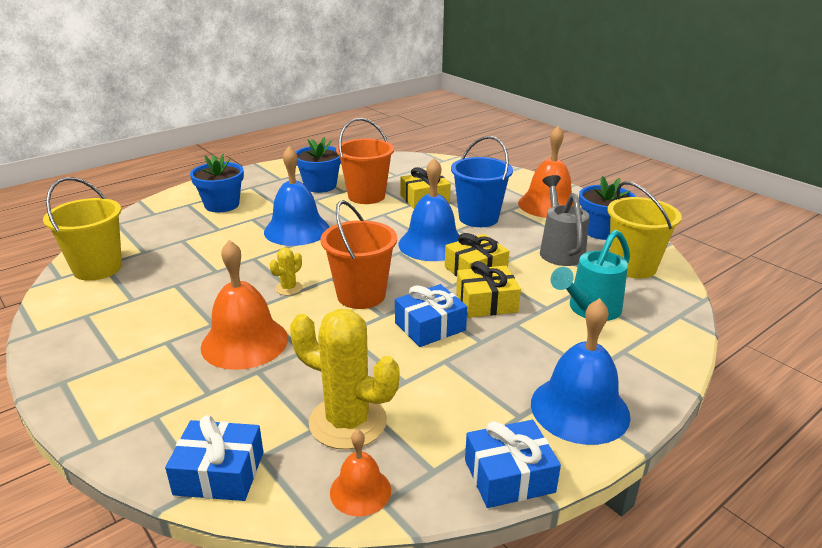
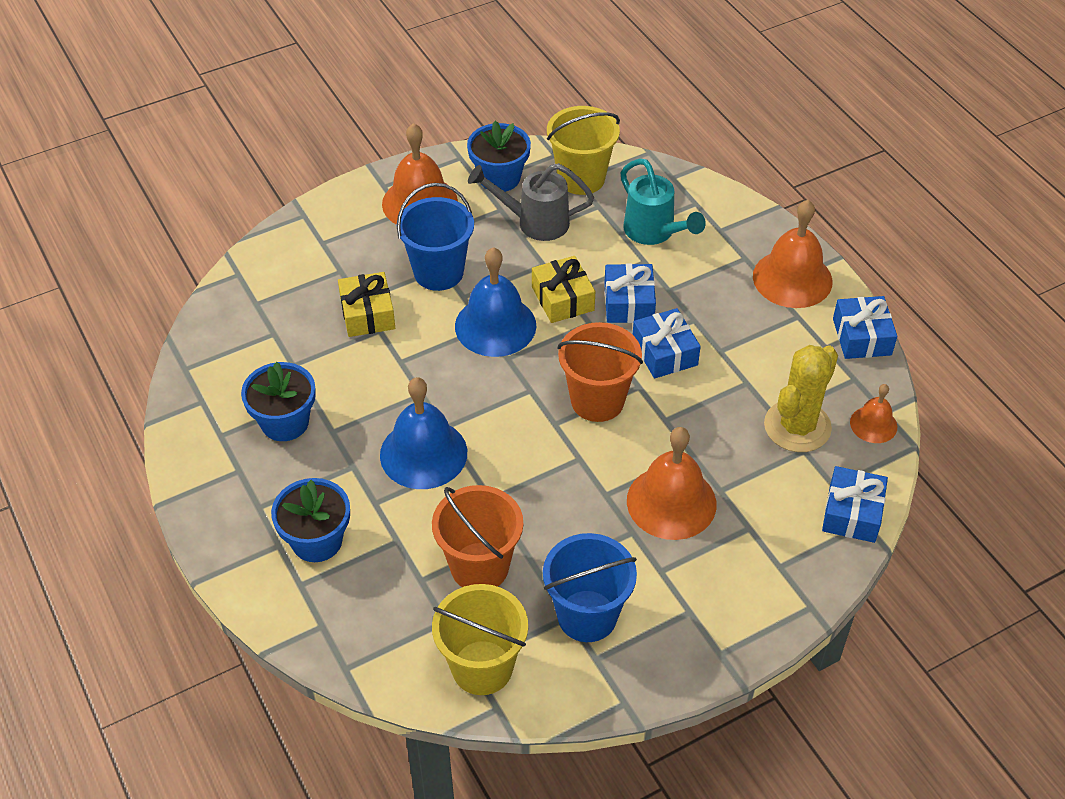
camera: 80 degrees left, 20 degrees up
(129, 308) = (587, 616): none -> blue bucket
(288, 288) = (571, 464): yellow cactus -> none
(366, 196) = (338, 373): orange bucket -> orange bucket (479, 567)
(486, 302) = (629, 303): yellow gift -> blue gift
(579, 409) = (792, 278): blue bell -> orange bell

